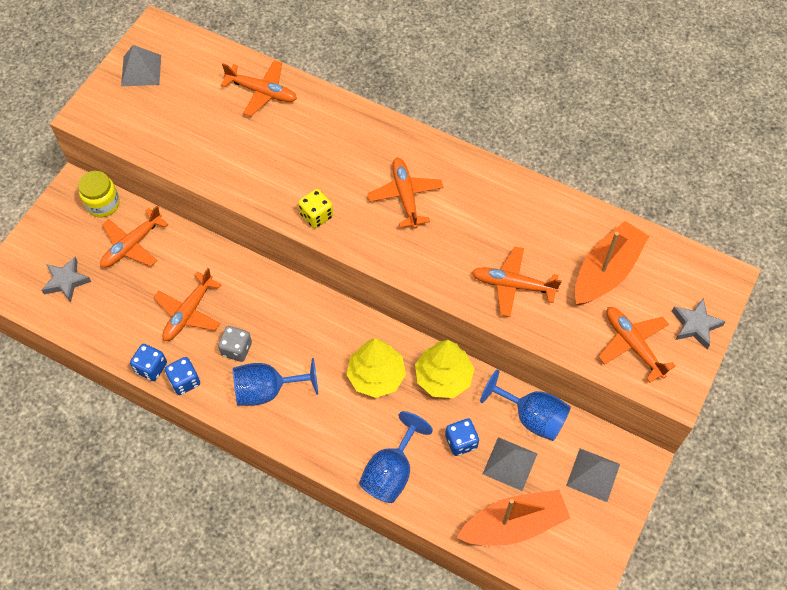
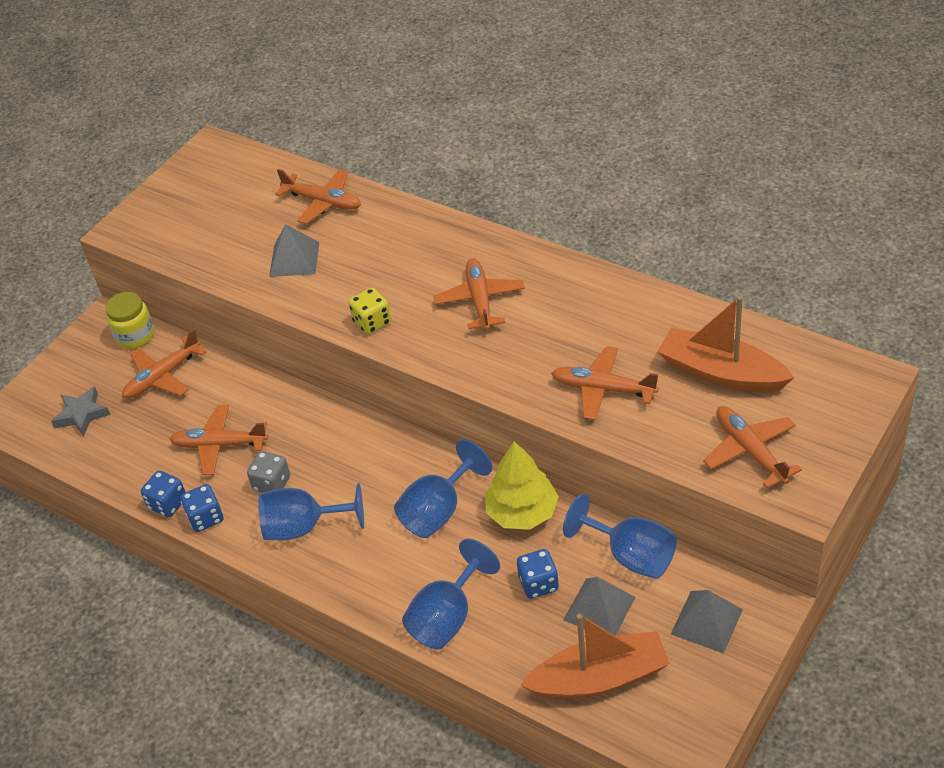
camera: 10 degrees right, 15 degrees down
(141, 70) = (189, 186): grey pyramid -> grey pyramid (294, 259)
(189, 312) = (220, 445): orange plane -> orange plane turned 60 degrees clockwise
(376, 376) = (438, 511): yellow tree -> blue goblet
(606, 271) = (721, 373): orange boat -> orange boat turned 105 degrees counterclockwise
(695, 325) = (831, 429): grey star -> none

